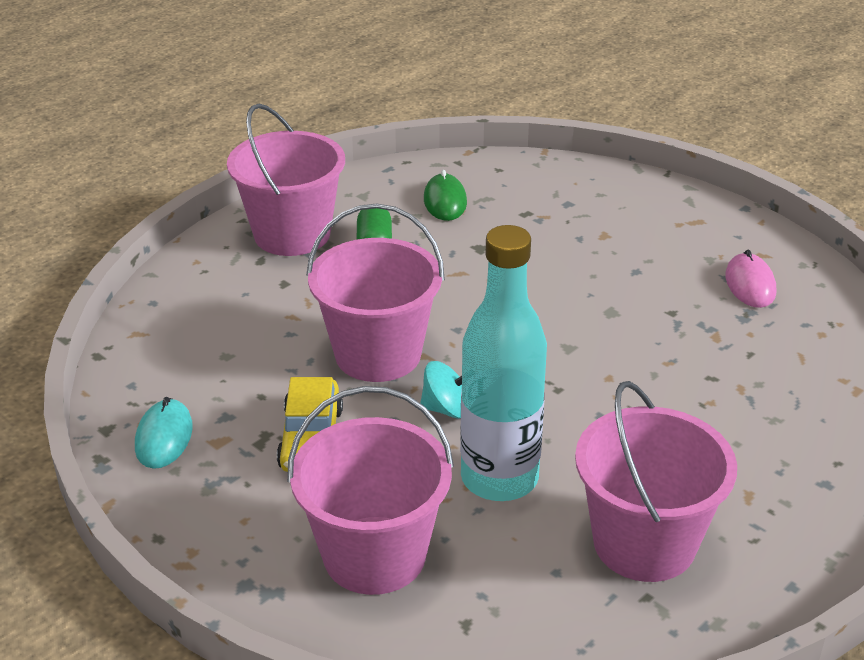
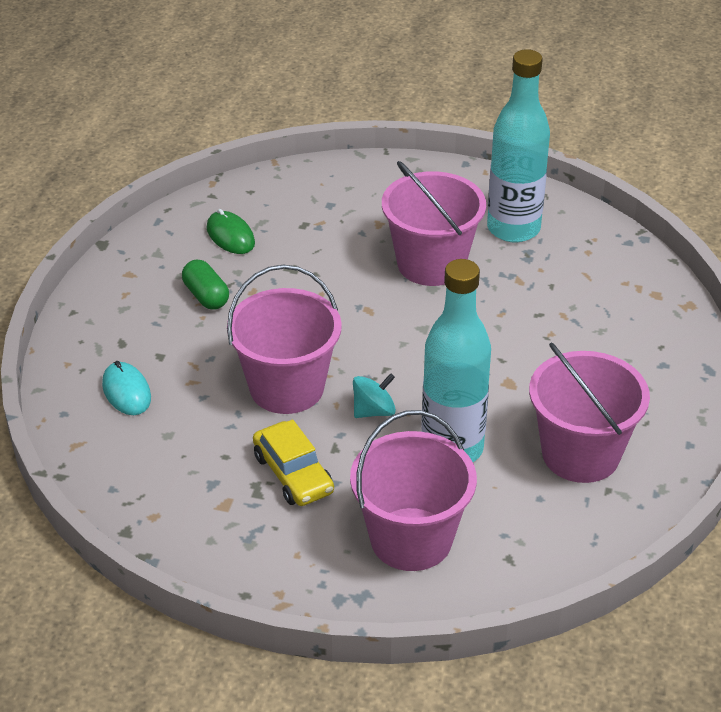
camera: 30 degrees left, 5 degrees up
(164, 437) = (179, 519): turquoise mouse -> turquoise mouse (126, 391)
(292, 234) = (128, 310): pink bucket -> pink bucket (431, 264)
(750, 284) = (513, 229): pink mouse -> turquoise bottle

